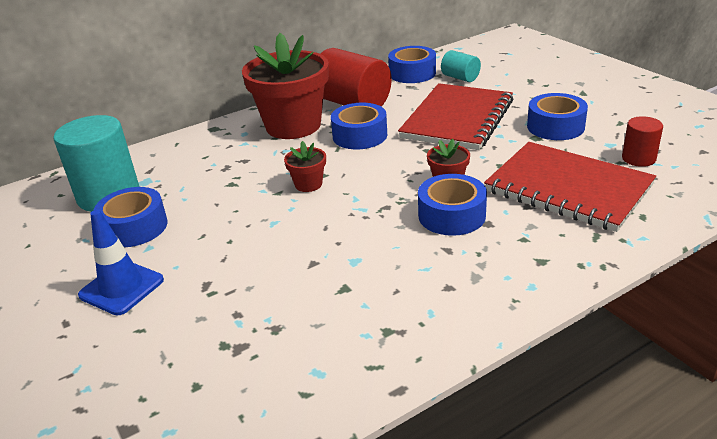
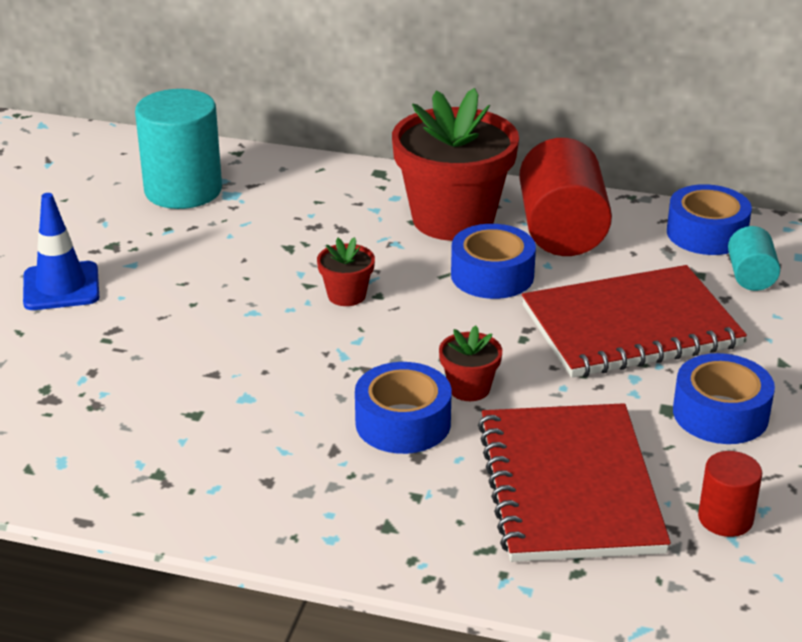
camera: 45 degrees right, 0 degrees up
(134, 227) = (152, 237): blue tape -> none

